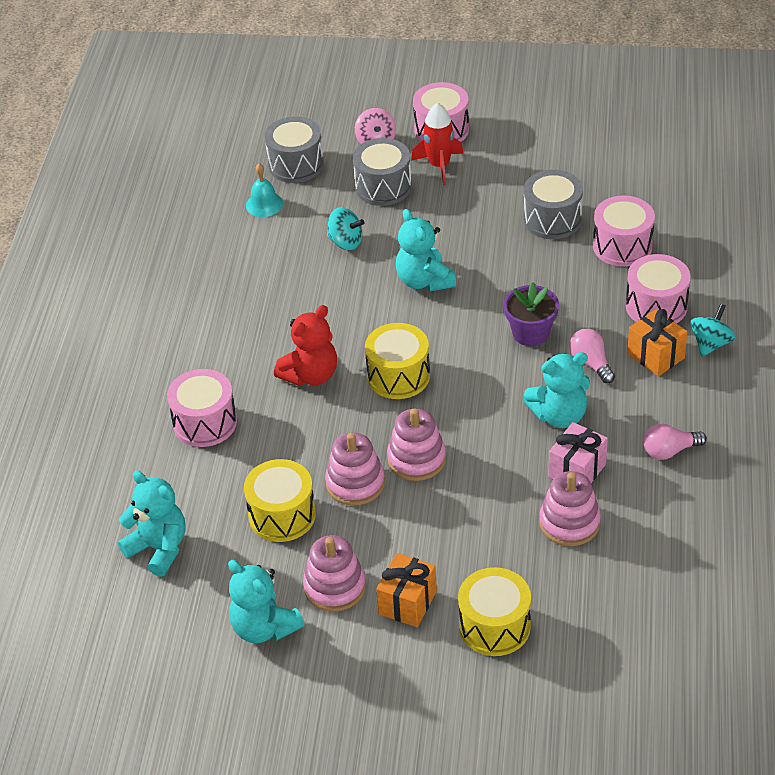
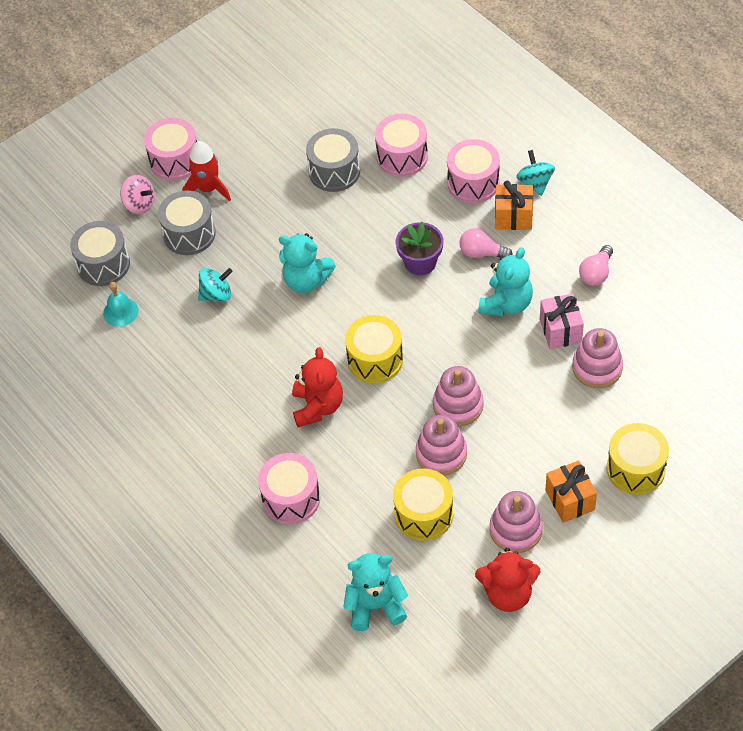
camera: 45 degrees left, 10 degrees up
(264, 627) = (508, 593): turquoise teddy bear -> red teddy bear

